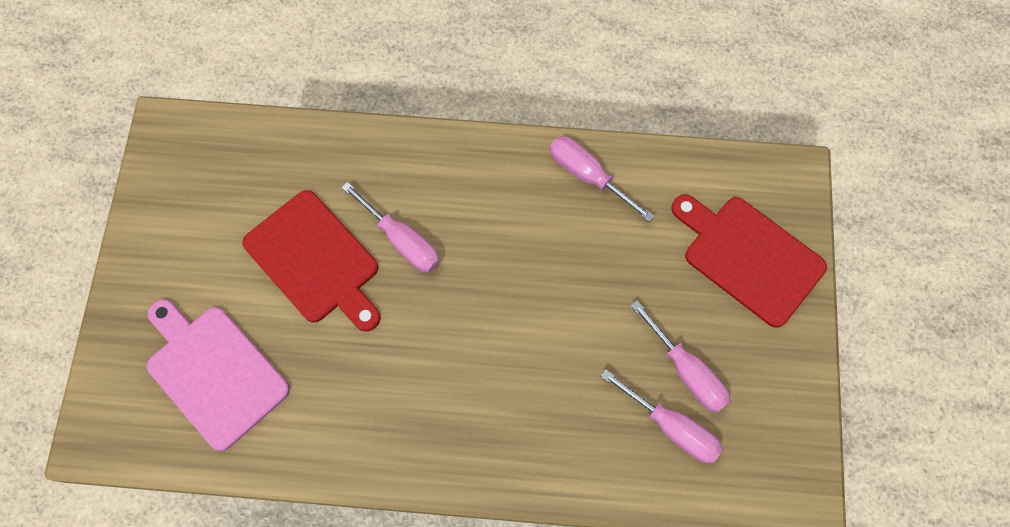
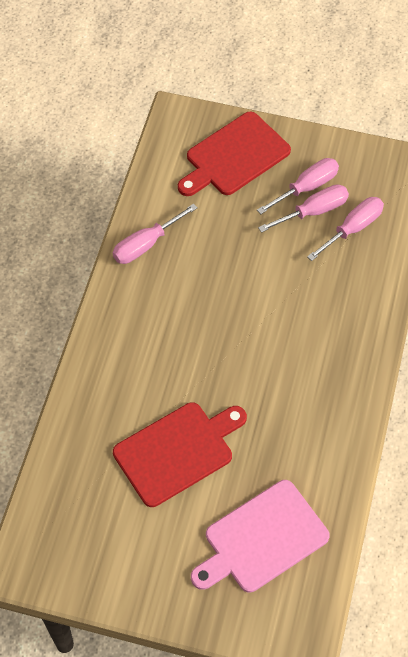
camera: 80 degrees left, 10 degrees down
(402, 240) = (173, 384): pink screwdriver -> pink screwdriver (306, 187)

